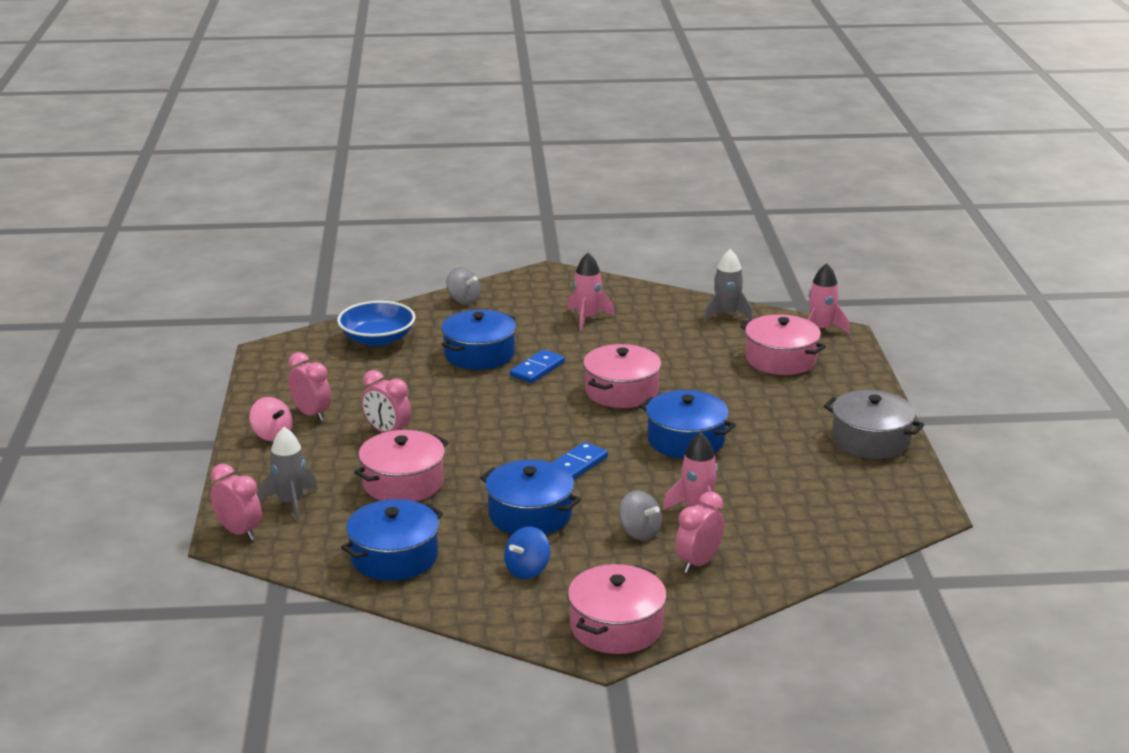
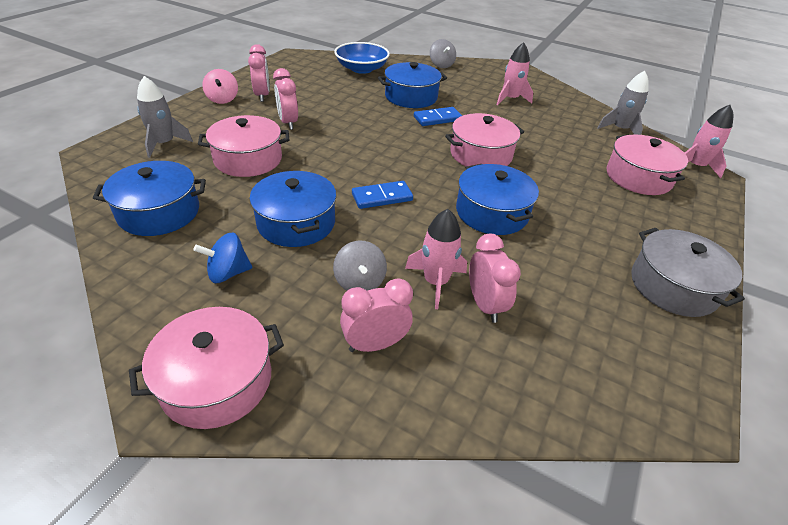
camera: 30 degrees right, 15 degrees up
(239, 532) = (106, 150): pink clock -> pink clock (485, 305)

